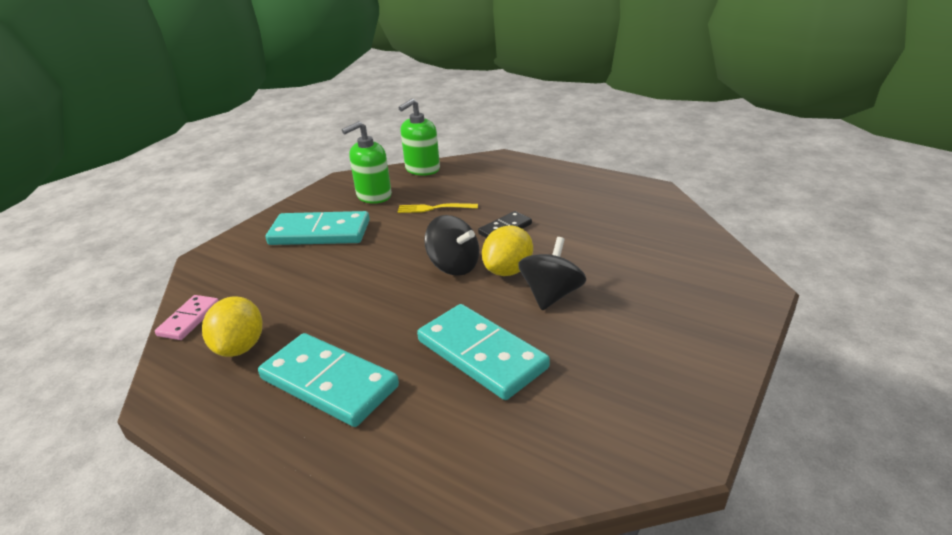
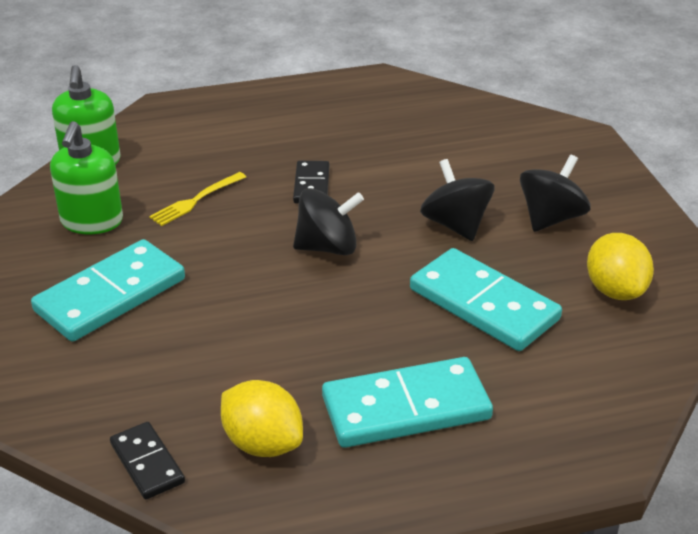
camera: 50 degrees left, 5 degrees up
(189, 319) = (147, 463): pink domino -> black domino
(482, 354) = (484, 304): turquoise domino -> turquoise domino turned 45 degrees clockwise
(508, 271) = (384, 223): yellow lemon -> yellow lemon (615, 290)
(628, 328) = (551, 218): none -> black spinning top

